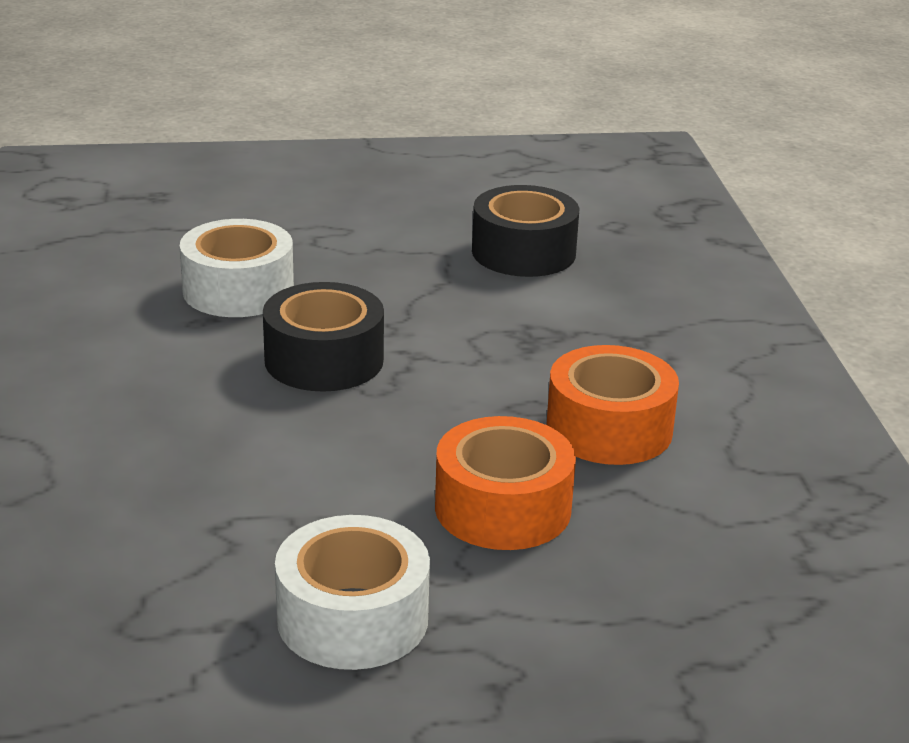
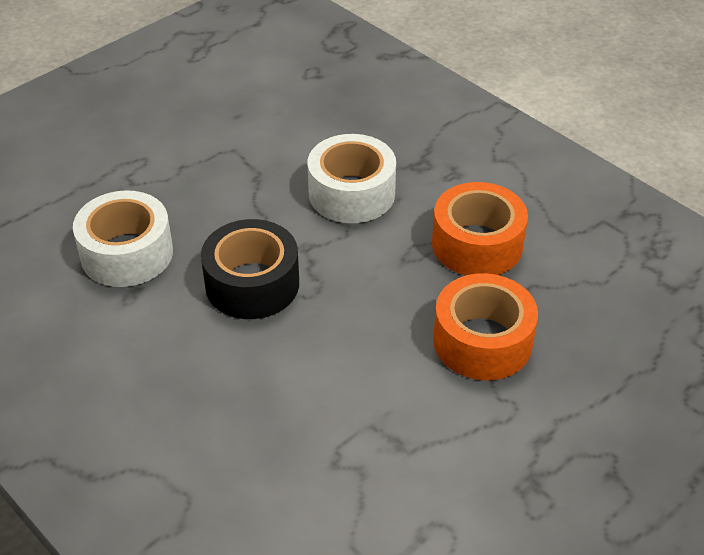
camera: 35 degrees left, 15 degrees up
(352, 618) = (489, 479): white tape -> white tape (351, 193)
(523, 252) = (280, 123): black tape -> none

